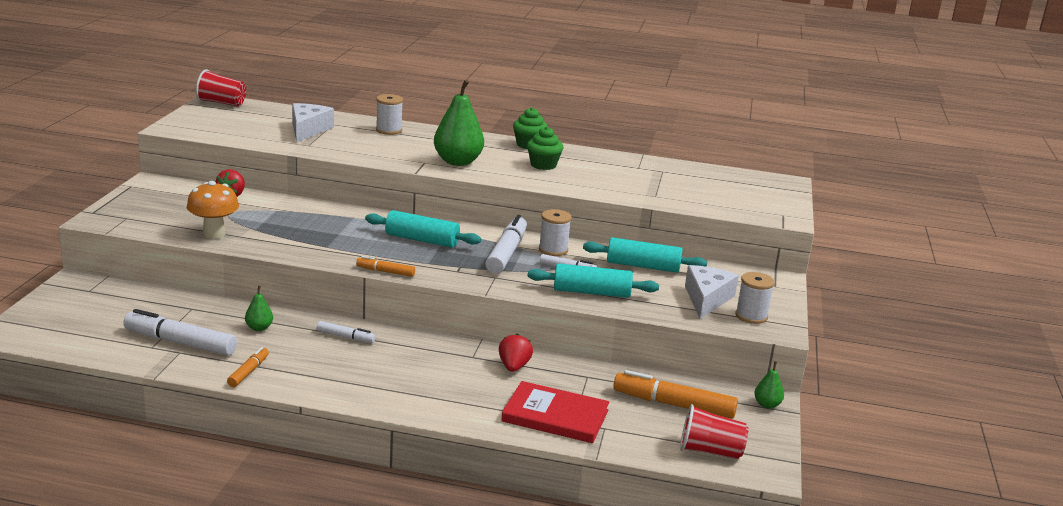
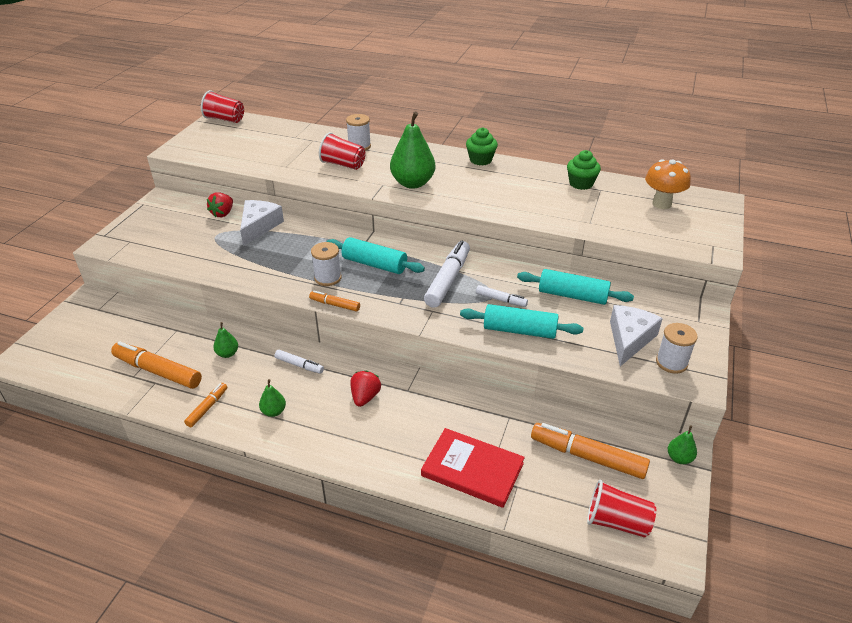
camera: 10 degrees right, 15 degrees up
(180, 343) = (158, 371): white marker -> orange marker
(214, 234) = (197, 259): orange mushroom -> orange mushroom (661, 204)
(308, 130) = (290, 148): white cheese -> white cheese (259, 226)
(326, 374) = (274, 411): none -> green pear
(374, 145) = (343, 164): none -> red cup
(513, 367) = (443, 404): red strawberry -> red strawberry (365, 397)
(543, 165) = (490, 185): green cupcake -> green cupcake (581, 184)
(553, 250) = (491, 275): white spool -> white spool (328, 278)

